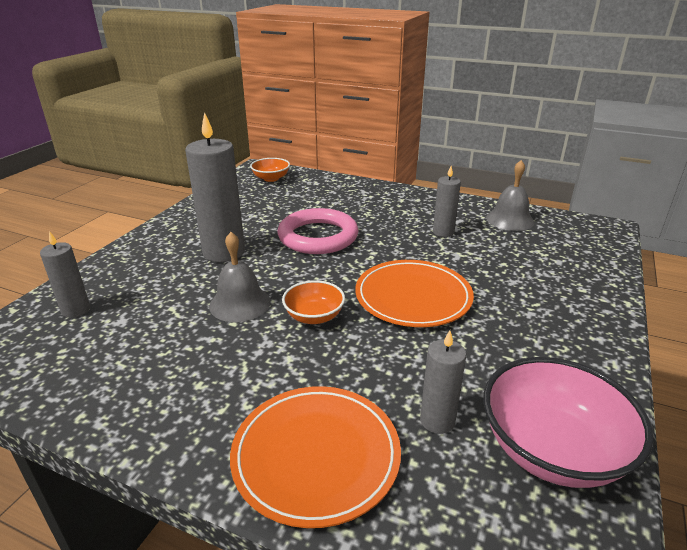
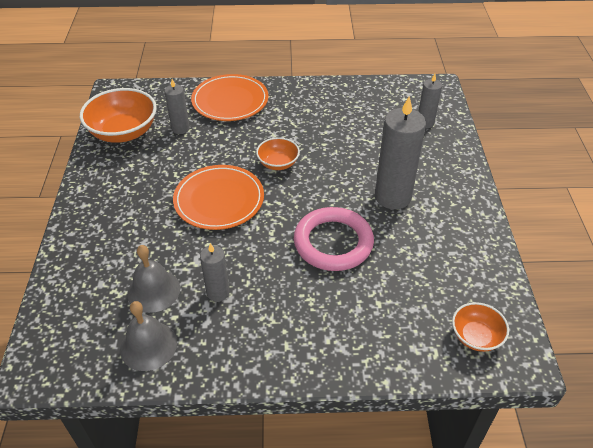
camera: 155 degrees right, 15 degrees up
(240, 303) = (333, 157): grey bell -> grey bell (153, 290)
(552, 449) = (123, 132): pink bowl -> orange bowl

